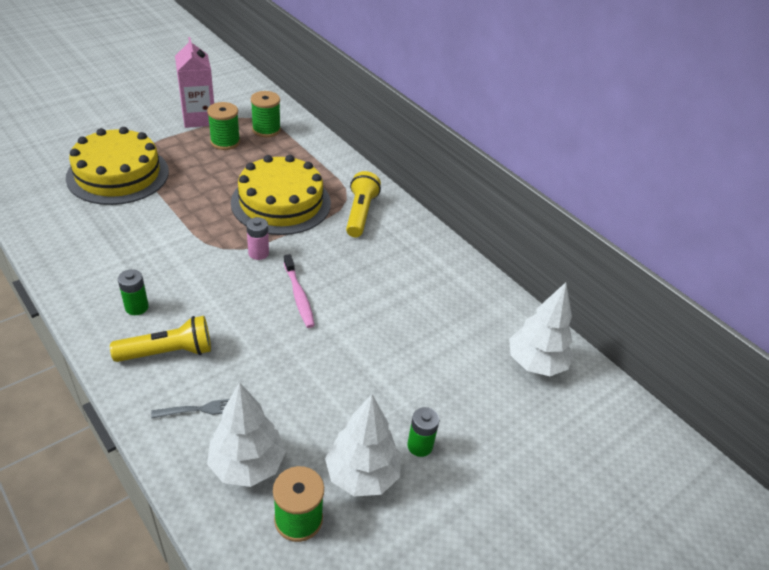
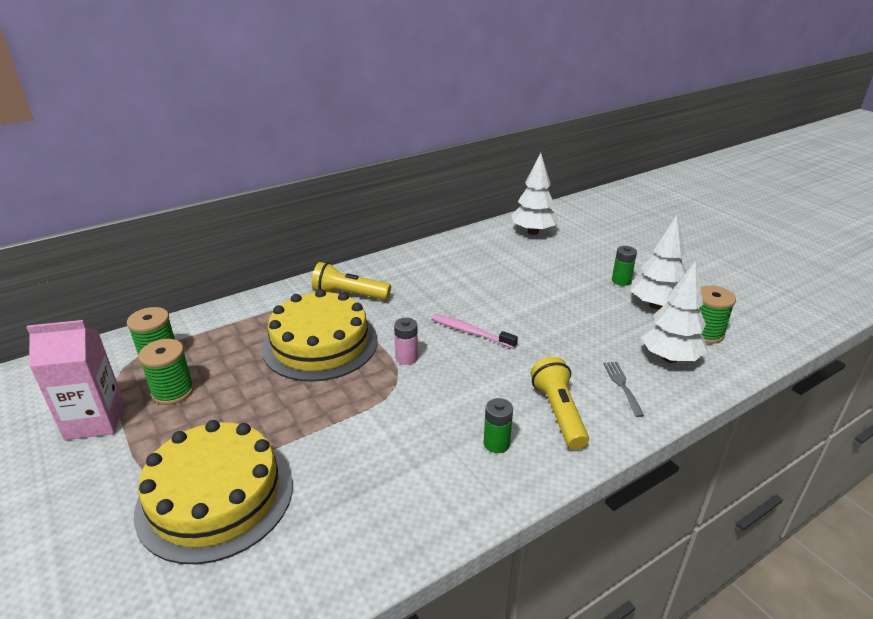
camera: 80 degrees left, 10 degrees down
(299, 296) = (471, 332): pink toothbrush -> pink toothbrush turned 135 degrees counterclockwise

